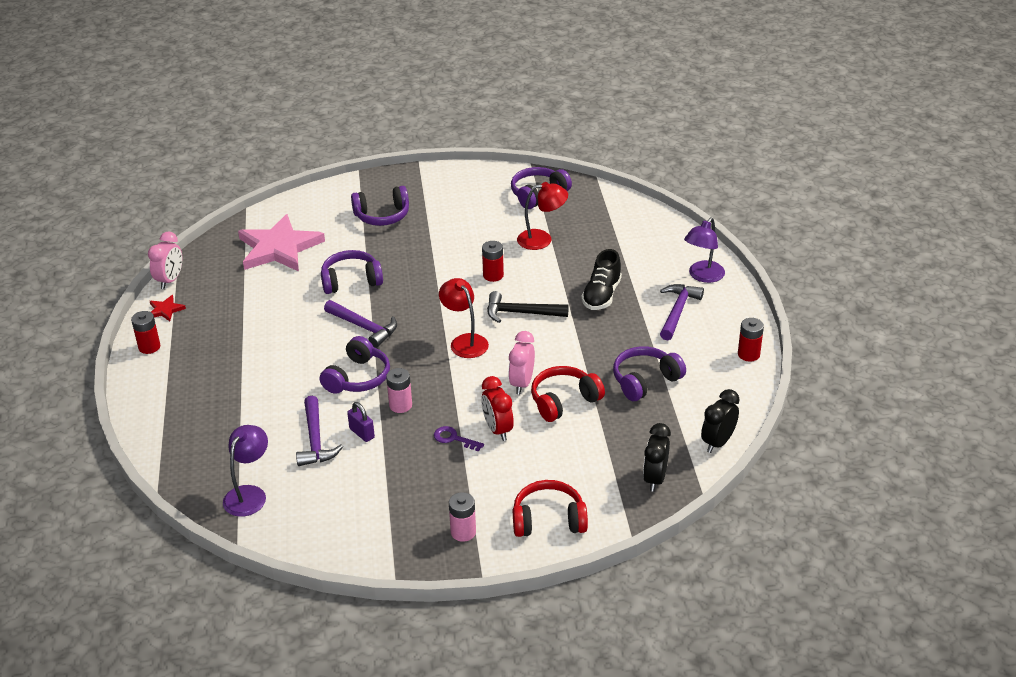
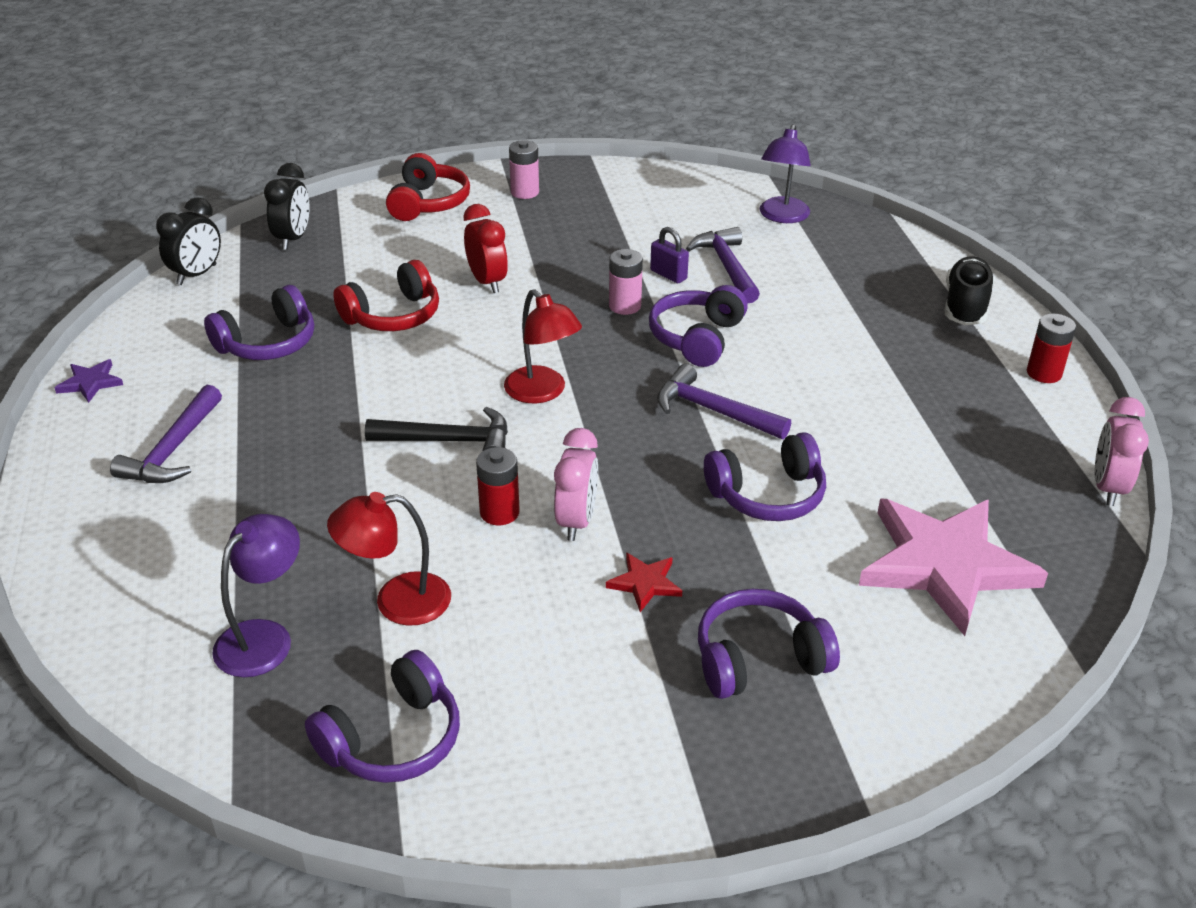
camera: 175 degrees right, 0 degrees up
(165, 310) = (1069, 432): red star -> red star (645, 583)
(454, 438) = (545, 272): purple key -> none
(521, 383) = (452, 336): pink clock -> pink clock (576, 521)
(548, 520) = (428, 203): red headphones -> red headphones turned 75 degrees counterclockwise
(601, 295) = (300, 477): black shoe -> black shoe (965, 306)
(703, 276) = (94, 520): purple lamp -> purple lamp (264, 637)
(748, 354) = (90, 383): red battery -> purple star

